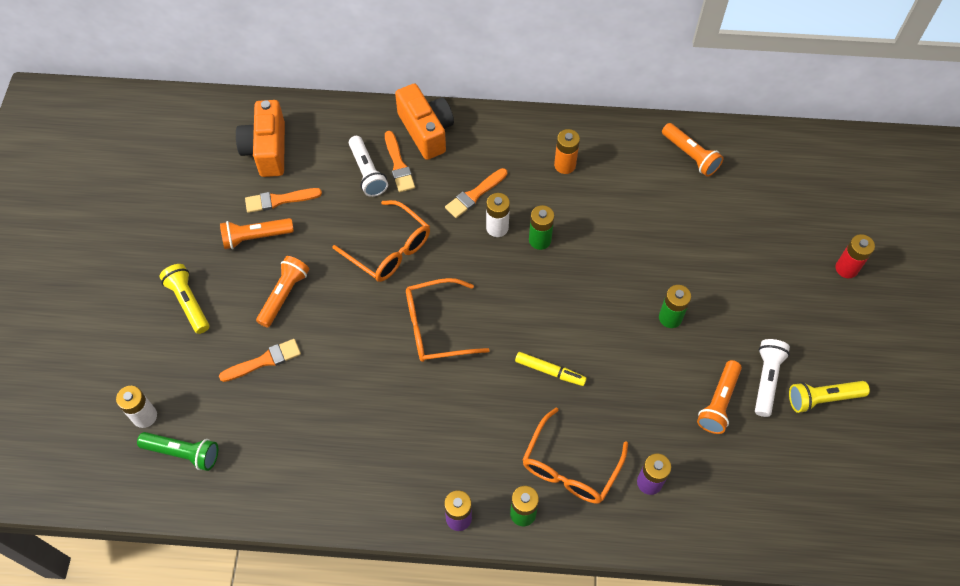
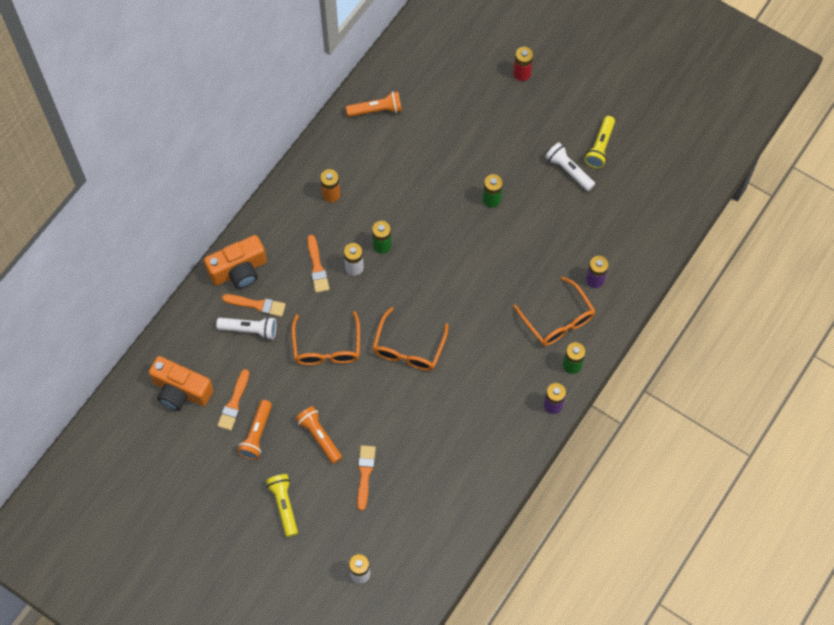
camera: 60 degrees left, 5 degrees up
(183, 453) = (404, 559): green flashlight -> none
(188, 302) = (284, 506): yellow flashlight -> yellow flashlight turned 75 degrees clockwise
(389, 250) = (327, 347): orange glasses -> orange glasses turned 105 degrees clockwise
(426, 131) = (239, 270): orange camera -> orange camera turned 150 degrees clockwise
(550, 371) = (485, 295): yellow marker -> none
(718, 402) = (567, 207): orange flashlight -> none

